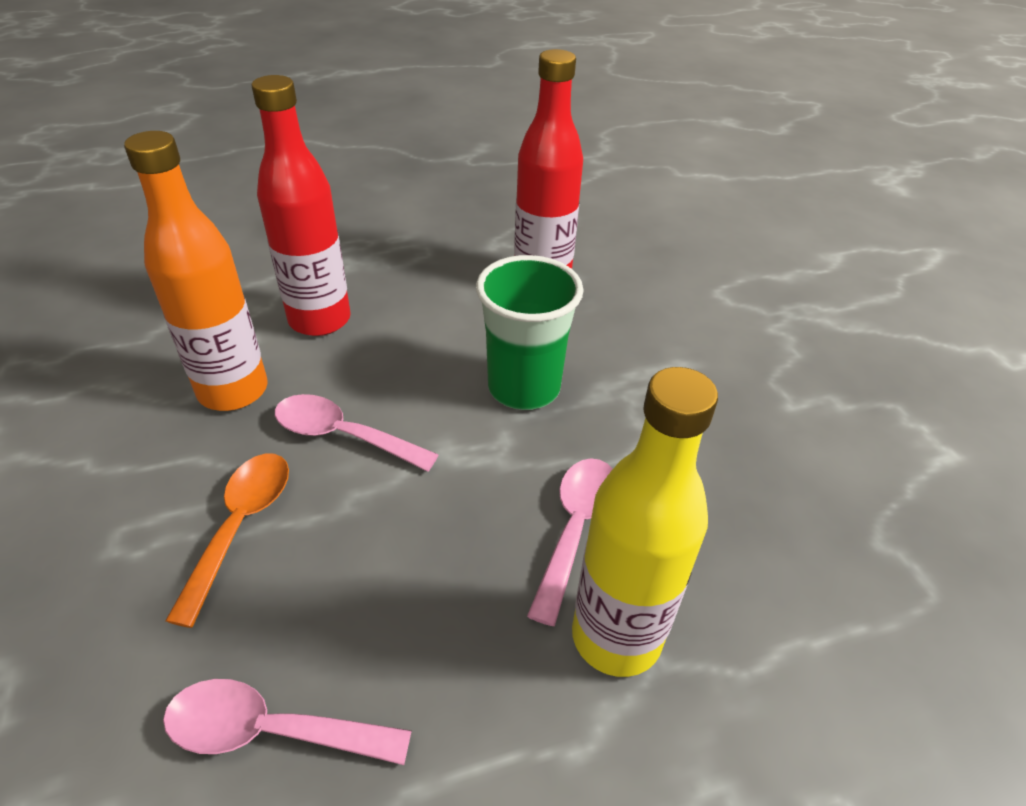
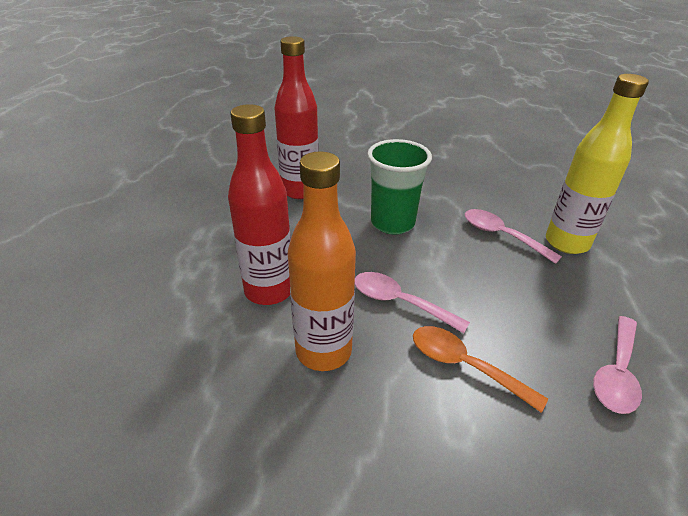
camera: 65 degrees left, 5 degrees down
(343, 435) = (399, 302): pink spoon -> pink spoon turned 75 degrees clockwise

